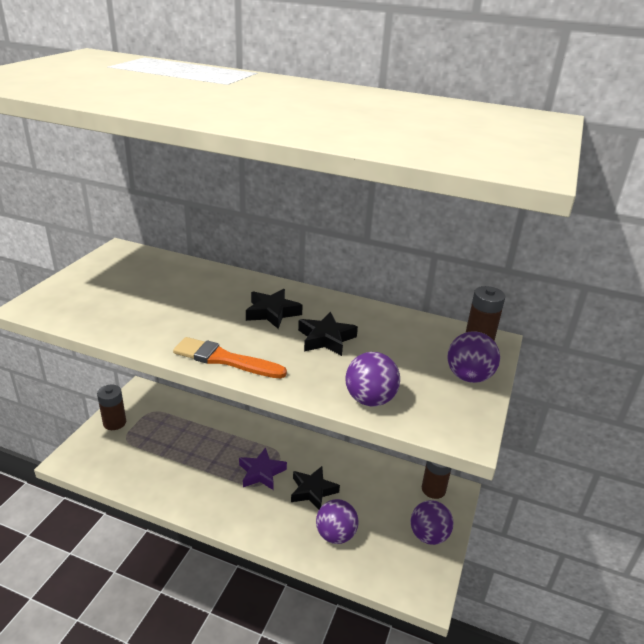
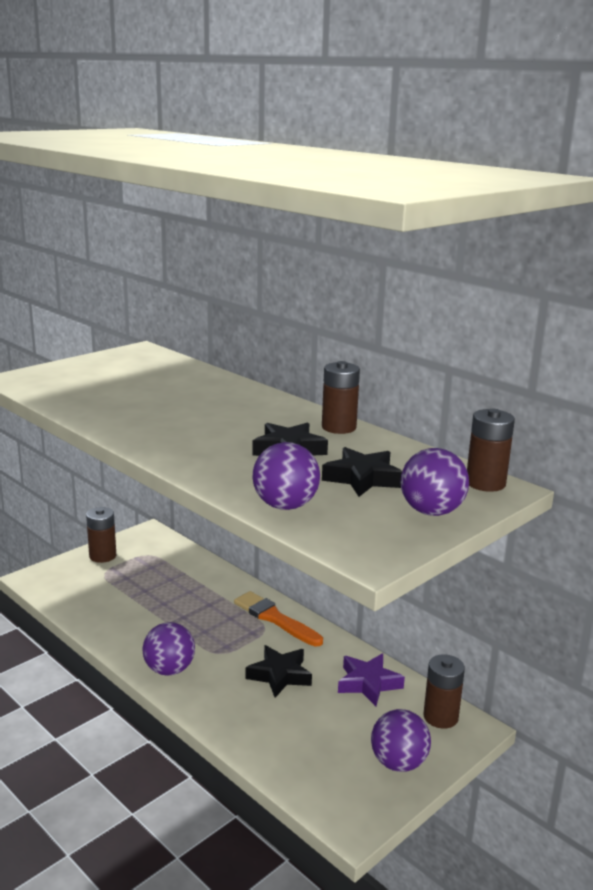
camera: 25 degrees right, 10 degrees down
(225, 359) = (160, 446): orange brush -> orange brush (275, 619)
(261, 473) = (230, 641): purple star -> purple star (368, 683)
(272, 312) = (250, 420): black star -> black star (362, 478)
(335, 535) = (277, 726): purple ball -> purple ball (169, 669)
(342, 306) = (339, 427): none -> brown battery

